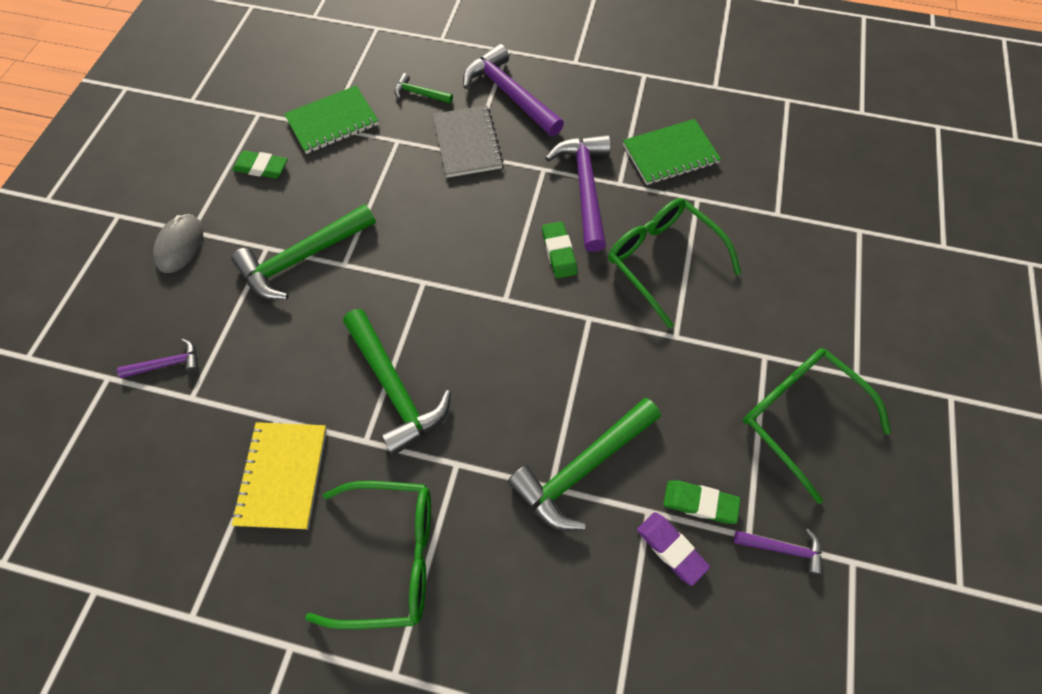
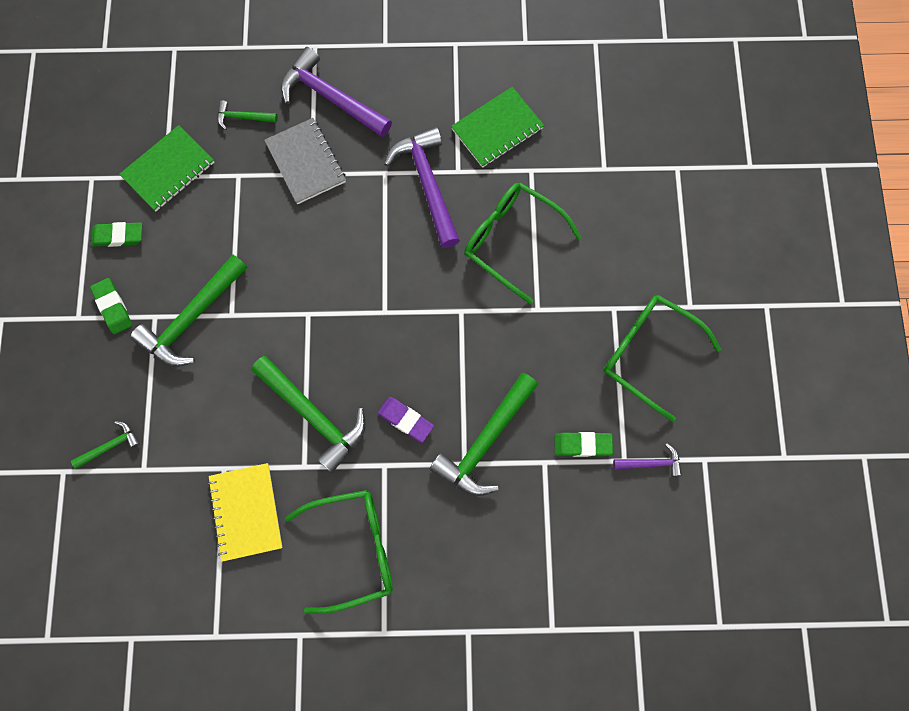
camera: 15 degrees left, 10 degrees up
(167, 364) = (110, 446): purple hammer -> green hammer
(180, 245) = (74, 334): grey mouse -> none
(559, 252) = (419, 255): green eraser -> green eraser (113, 307)
(671, 548) = (567, 486): purple eraser -> purple eraser (406, 420)

